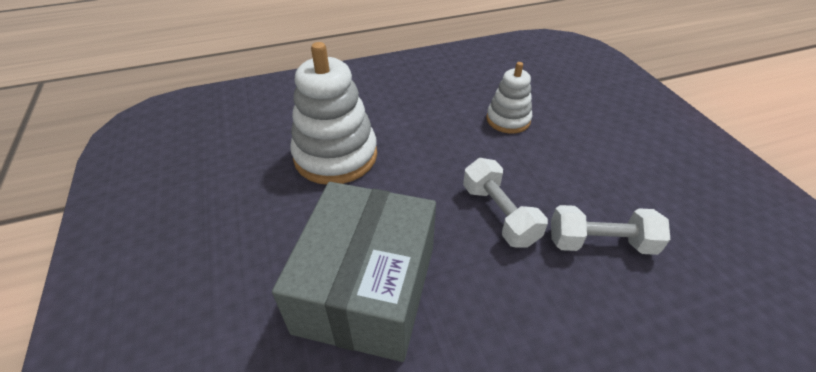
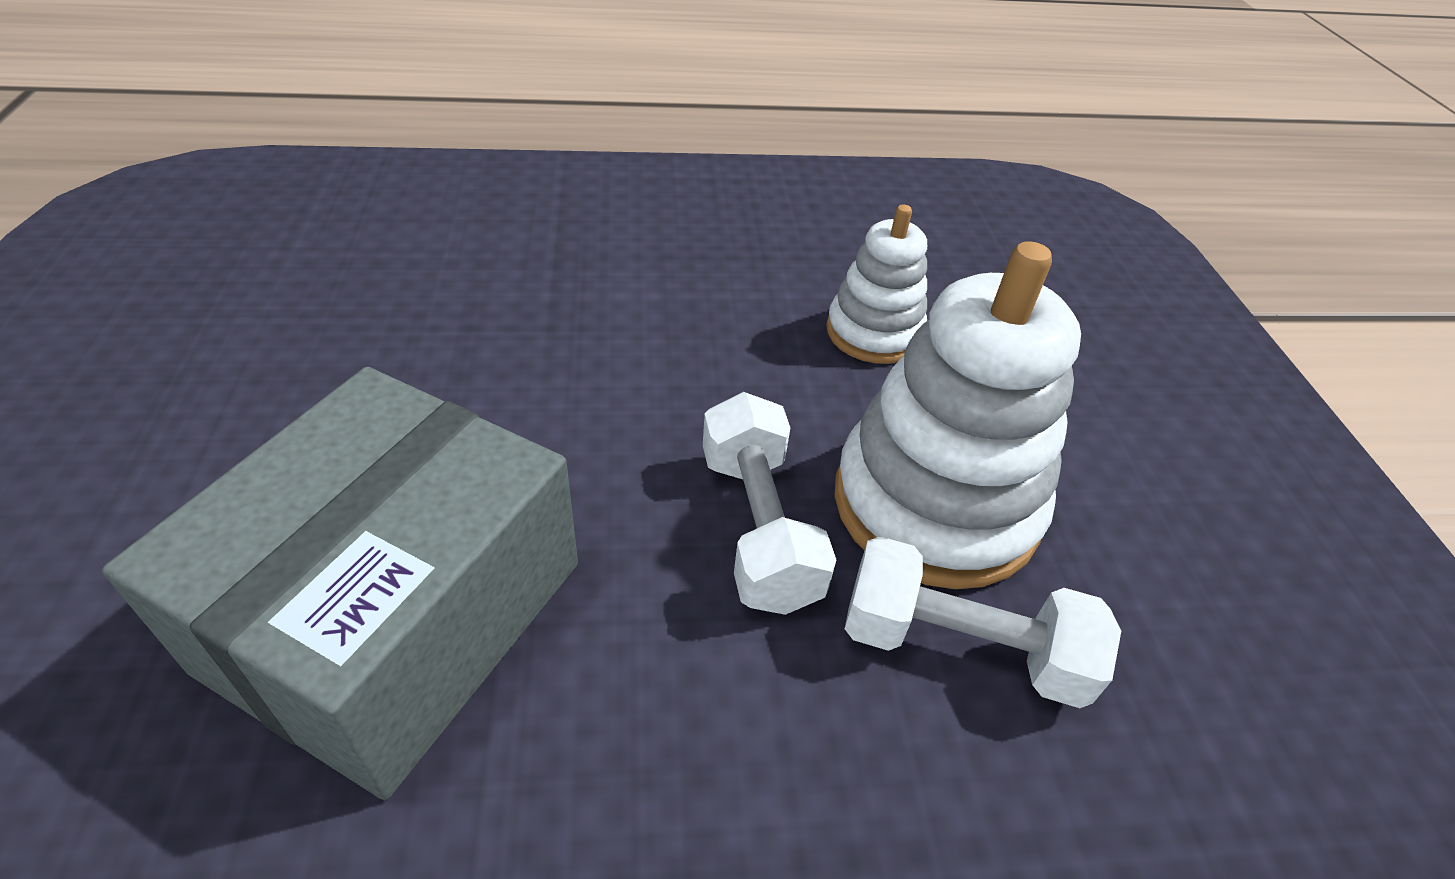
camera: 10 degrees right, 0 degrees up
(335, 156) = (479, 330): white stacking toy -> white stacking toy (935, 504)

